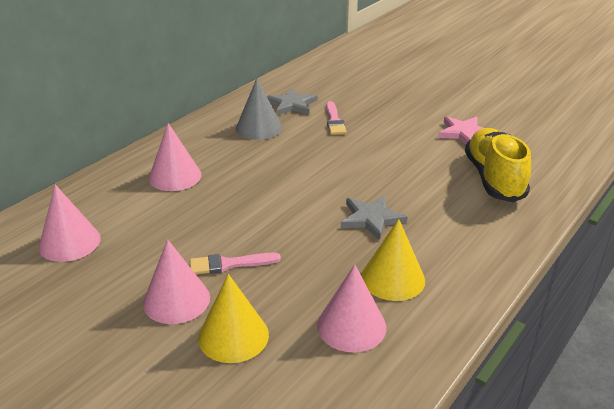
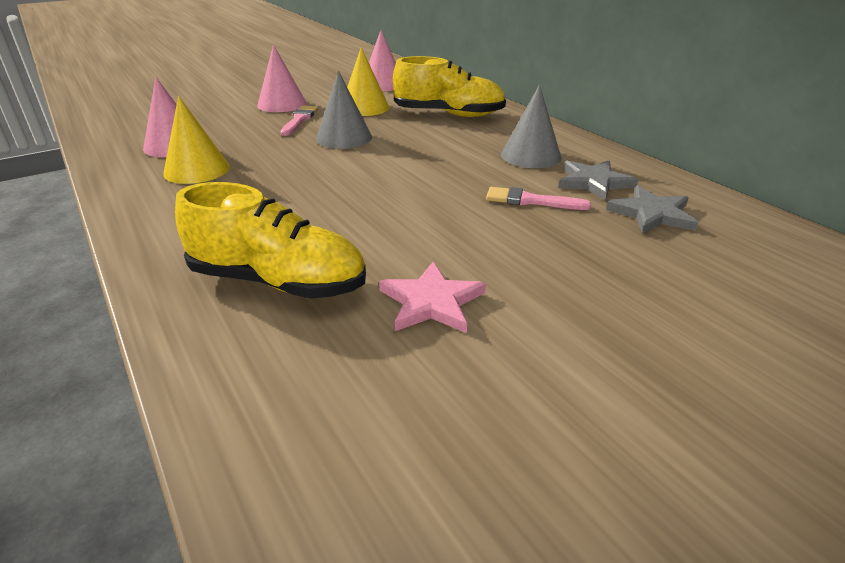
camera: 110 degrees right, 0 degrees up
(175, 176) = (449, 114): pink cone -> yellow shoe
(233, 336) = (224, 114): yellow cone -> yellow cone (364, 107)
(267, 219) = (344, 138): none -> grey cone
(371, 219) = (291, 179): grey star -> grey star (652, 214)

